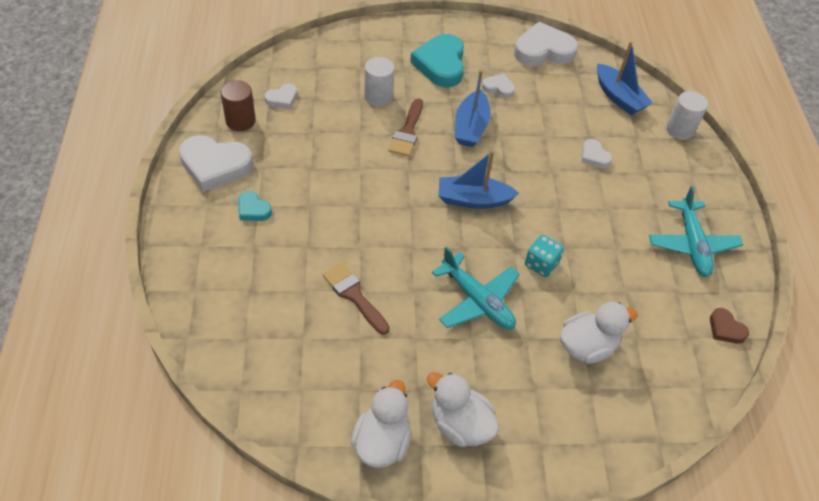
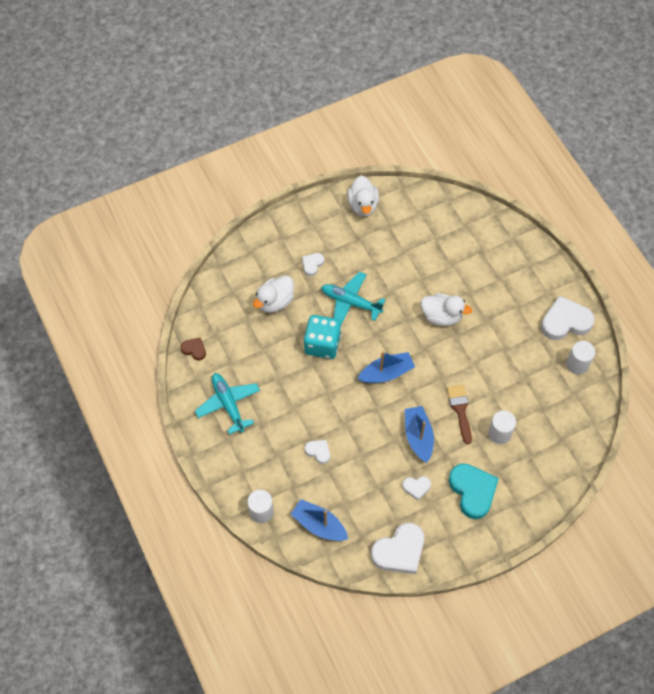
camera: 160 degrees right, 10 degrees up
(240, 121) = (577, 364): brown cylinder -> white cylinder
(253, 209) = (518, 302): turquoise heart -> none
(282, 99) = (564, 397): white heart -> white heart (312, 265)
(354, 295) = (423, 274): brown brush -> none
(460, 424) = (327, 230): white duck -> white duck (441, 316)
(541, 264) = (322, 344): turquoise dice -> turquoise dice, size x1.67

